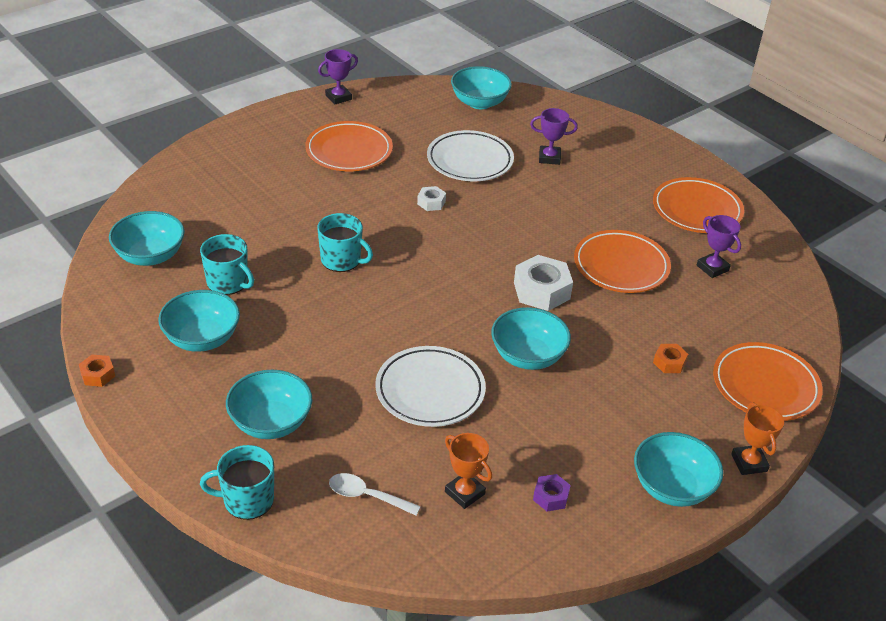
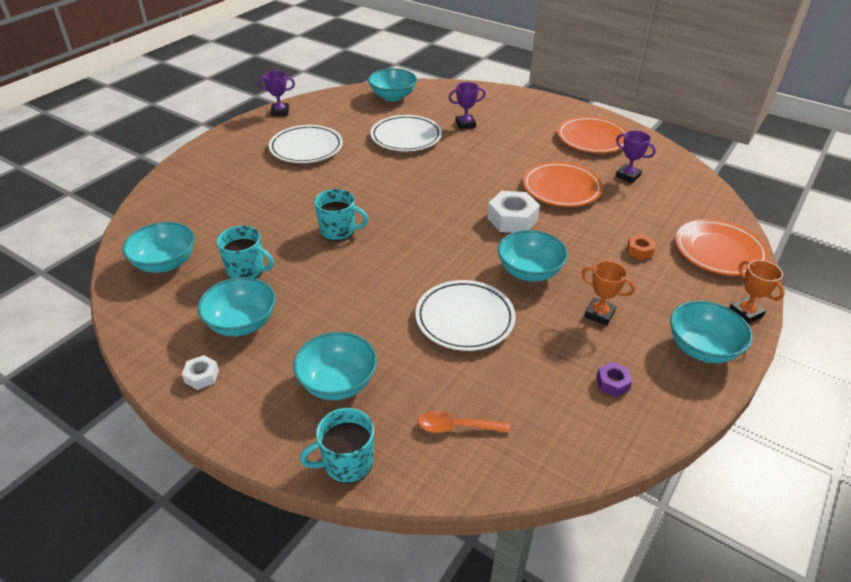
camera: 15 degrees left, 0 degrees up
(98, 375) = (152, 380): orange nut -> none
(338, 97) = (280, 112): purple trophy -> purple trophy turned 45 degrees clockwise
(349, 151) = (306, 148): orange plate -> white plate
(367, 496) = (456, 427): white spoon -> orange spoon
(431, 203) = (391, 173): white nut -> white nut (202, 376)
(464, 493) = (540, 400): orange trophy -> orange trophy (599, 314)

